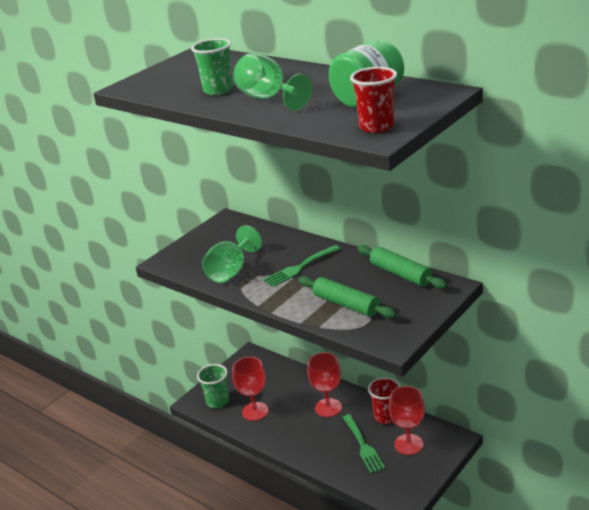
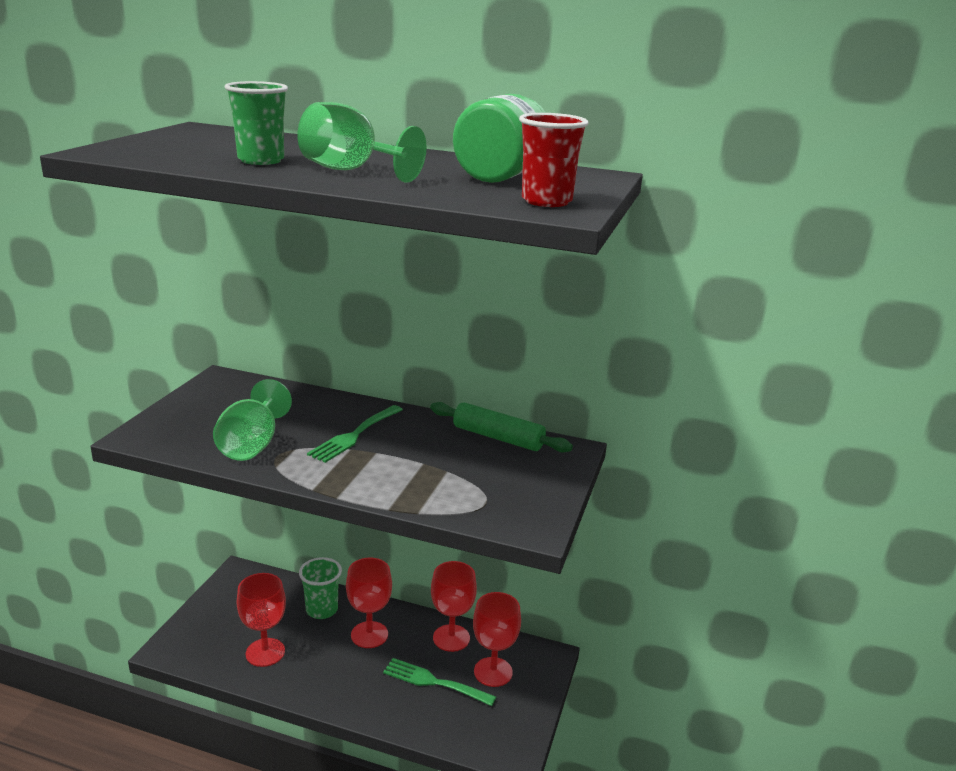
camera: 25 degrees left, 5 degrees down
(217, 401) = (204, 644): green cup -> green cup (322, 610)
(346, 304) = (443, 480): green rolling pin -> none
(363, 446) = (434, 682): green fork -> green fork turned 150 degrees clockwise
(386, 417) = (451, 638): red cup -> red goblet

